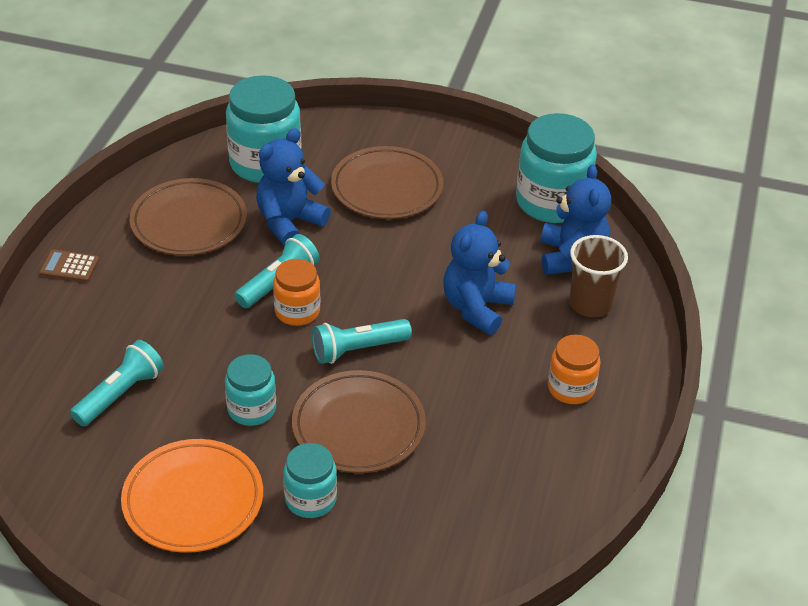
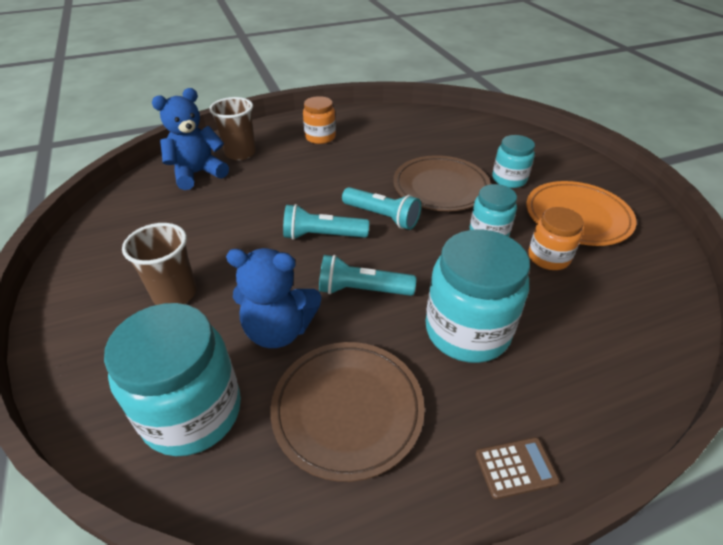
camera: 125 degrees left, 0 degrees up
(69, 266) = (516, 468): brown calculator -> brown calculator turned 75 degrees counterclockwise
(120, 394) = (571, 303): turquoise flashlight -> turquoise flashlight (322, 235)
(297, 311) = (380, 262): orange jar -> orange jar (548, 257)
(387, 188) = (175, 294): brown plate -> brown cup
(476, 308) = (287, 189): blue teddy bear -> none
(552, 202) = (134, 202): turquoise jar -> turquoise jar (467, 331)

